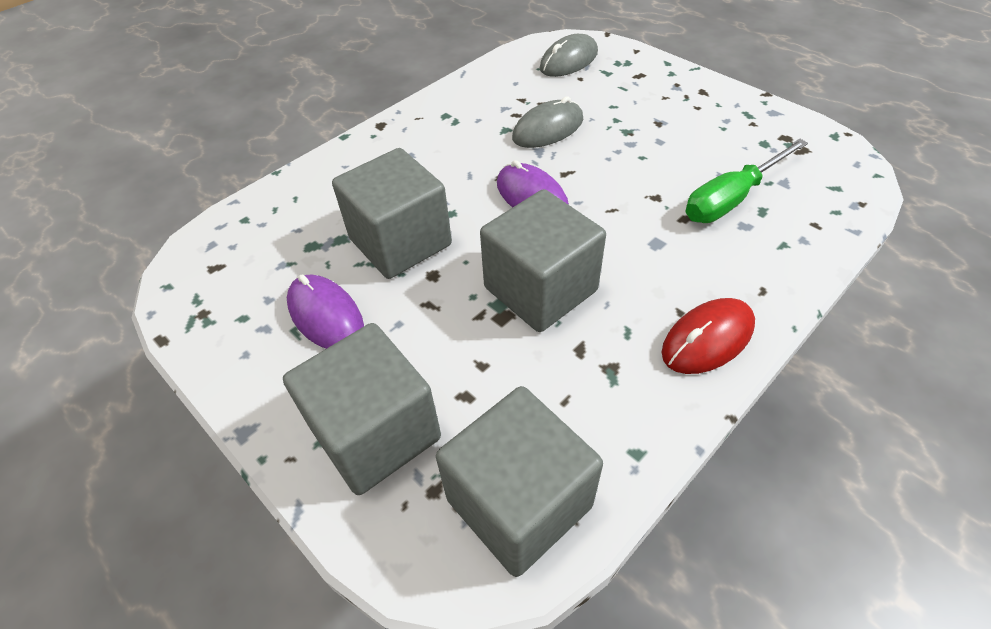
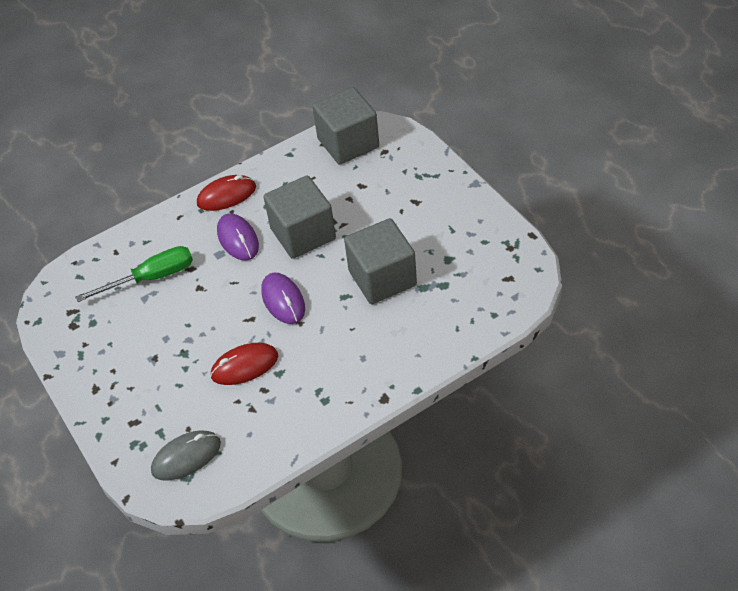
camera: 165 degrees left, 0 degrees up
(325, 315) = (433, 235): purple mouse -> purple mouse (238, 239)
(375, 433) = (408, 175): grey cube -> none
(548, 129) = (245, 366): grey mouse -> red mouse

